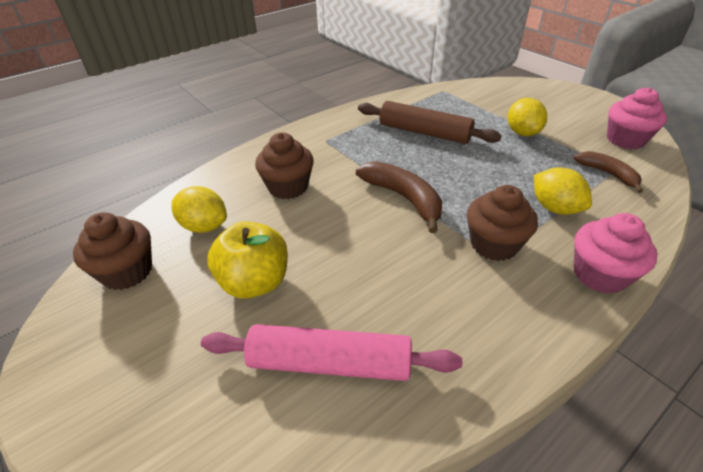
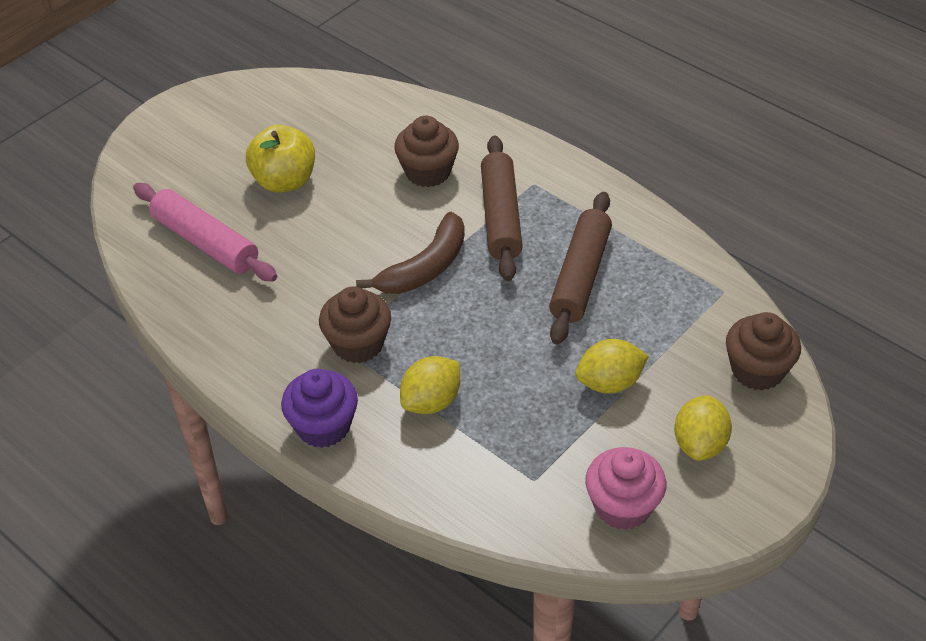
camera: 80 degrees right, 5 degrees up
(127, 272) = (288, 102): brown cupcake -> brown cupcake (757, 370)
(204, 226) = (353, 129): yellow lemon -> yellow lemon (700, 444)
(329, 363) = (205, 242): pink rolling pin -> pink rolling pin turned 45 degrees counterclockwise
(355, 157) = (500, 217): none -> brown rolling pin
(599, 274) = (323, 426): pink cupcake -> purple cupcake
(608, 174) = (519, 467): brown banana -> none

